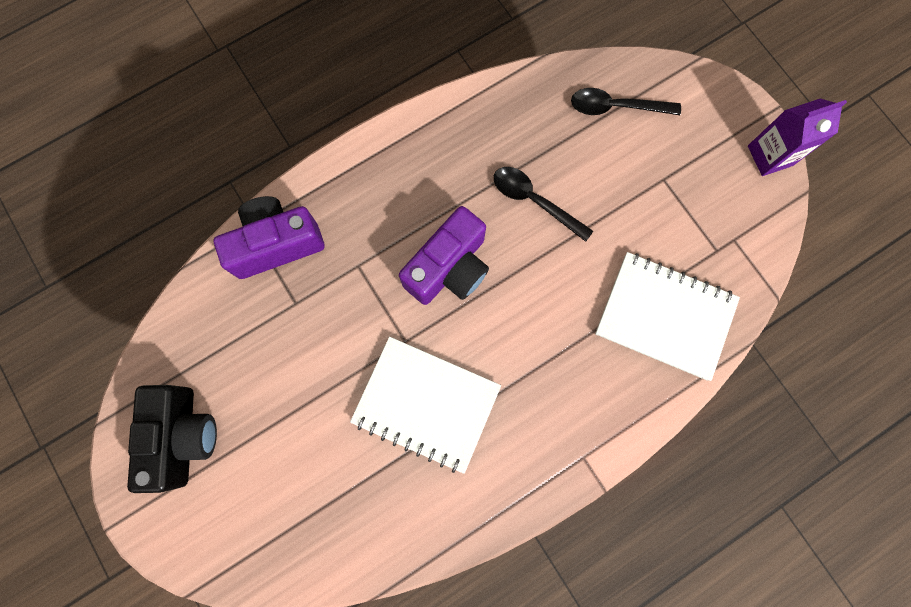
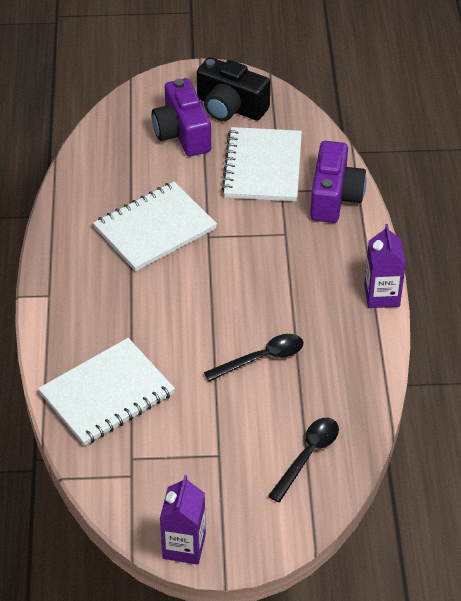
camera: 120 degrees right, 30 degrees down
(267, 342) = (263, 167): none -> white notebook
(390, 134) = (382, 295): none -> purple carton
(449, 268) = (244, 283): purple camera -> purple camera (182, 133)

